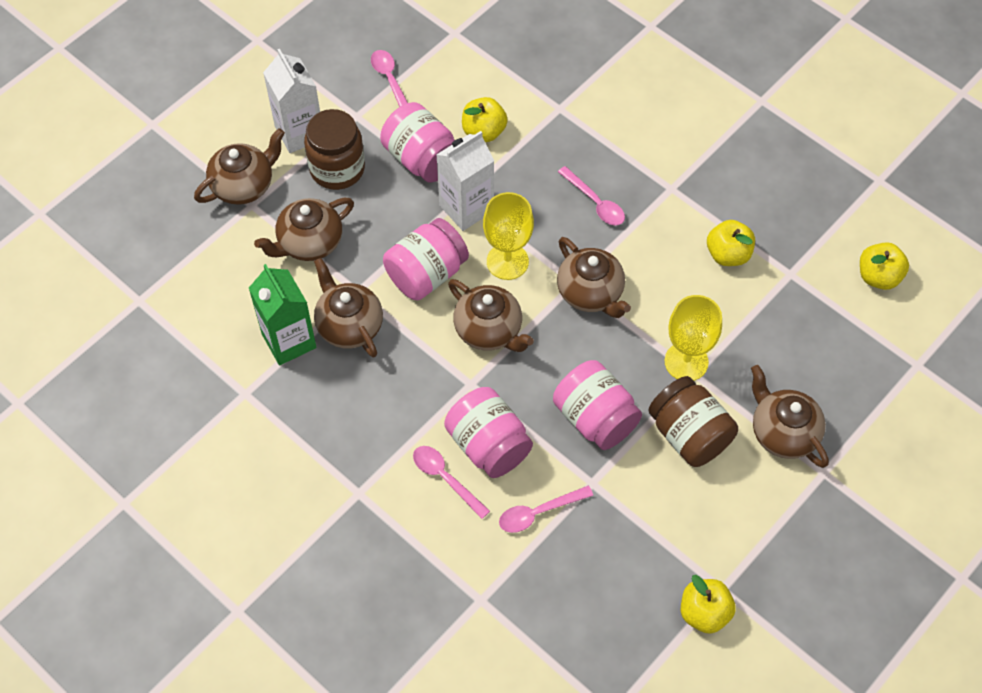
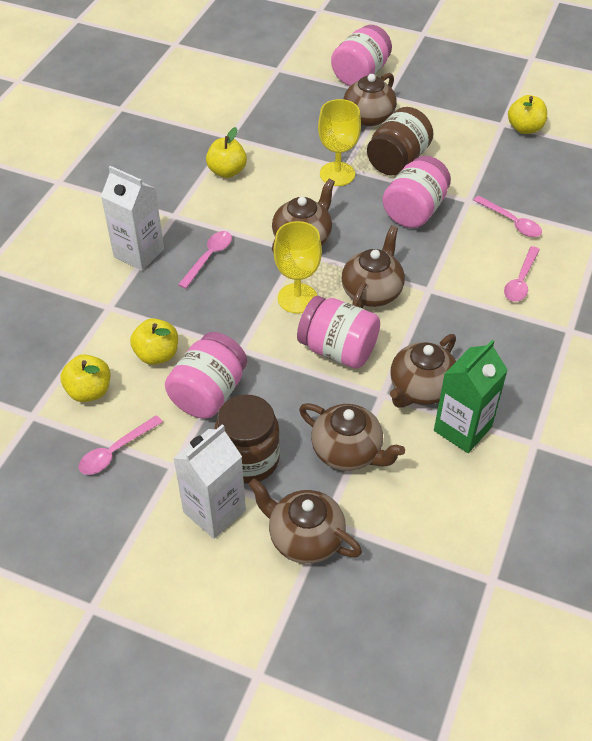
camera: 110 degrees left, 10 degrees down
(466, 208) = (252, 342): white carton -> white carton (139, 253)
(488, 445) = (476, 264): pink jar -> pink jar (360, 74)
(878, 276) = (212, 96): yellow apple -> yellow apple (89, 391)

